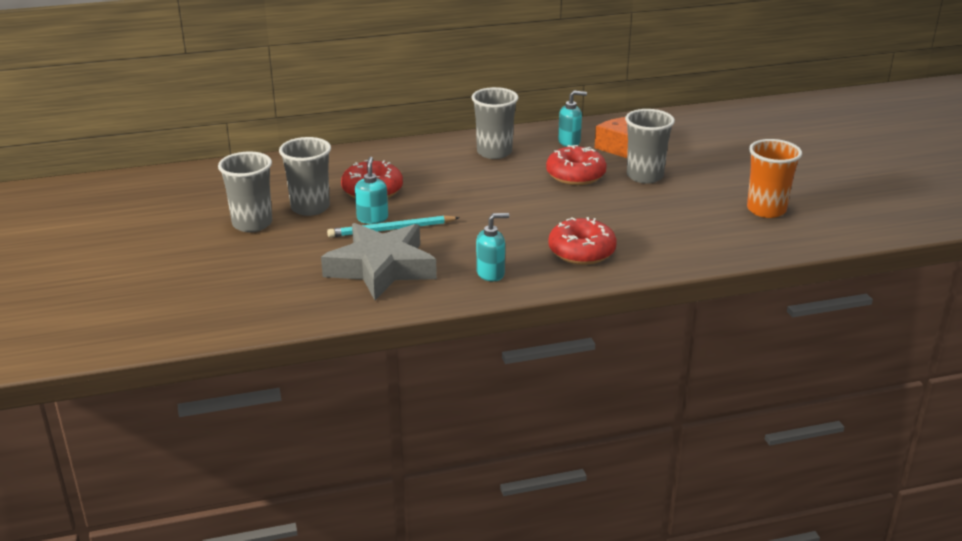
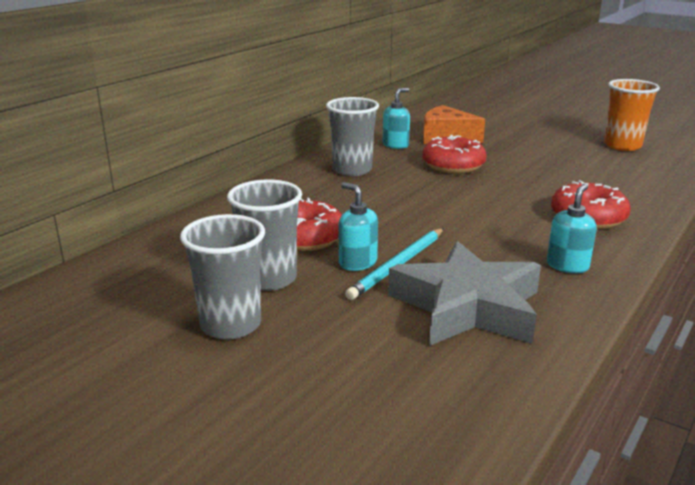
camera: 40 degrees left, 5 degrees down
(644, 176) = (501, 150): grey cup -> none

